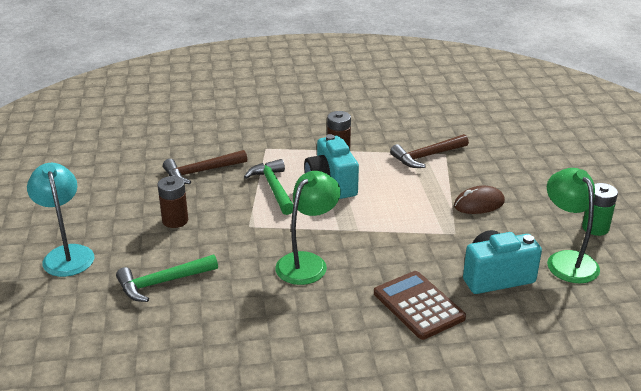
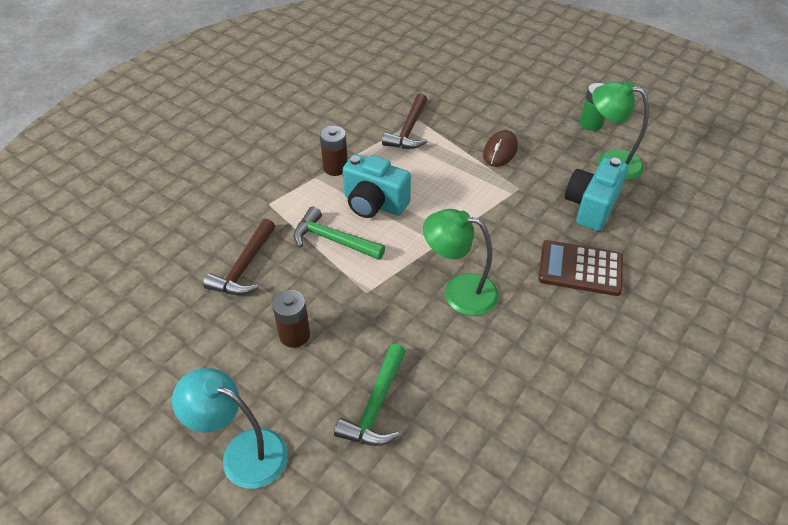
camera: 45 degrees left, 15 degrees up
(307, 262) = (459, 291): green lamp -> green lamp turned 60 degrees counterclockwise

